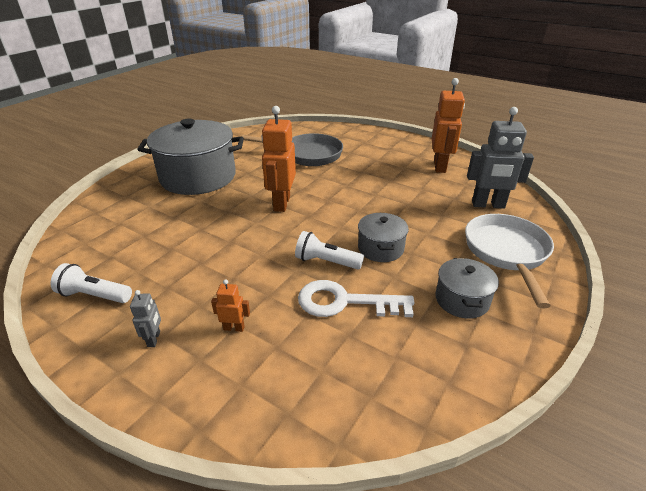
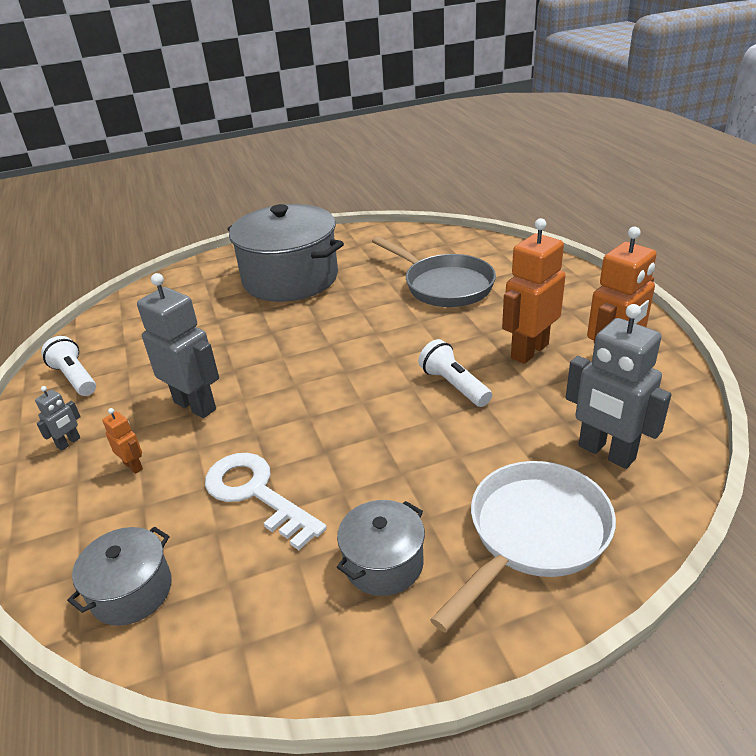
camera: 40 degrees right, 0 degrees up
(230, 272) = (195, 405): none -> grey robot
(281, 203) = (335, 343): orange robot -> orange robot (529, 351)
(326, 262) = (295, 437): white flashlight -> white flashlight (454, 385)
(380, 248) = (374, 449): grey pot -> grey pot (131, 591)

